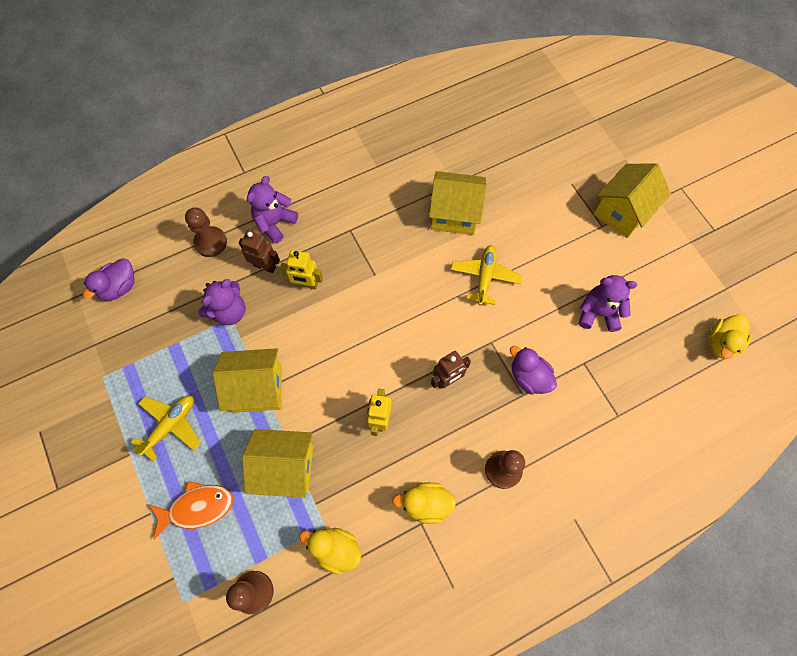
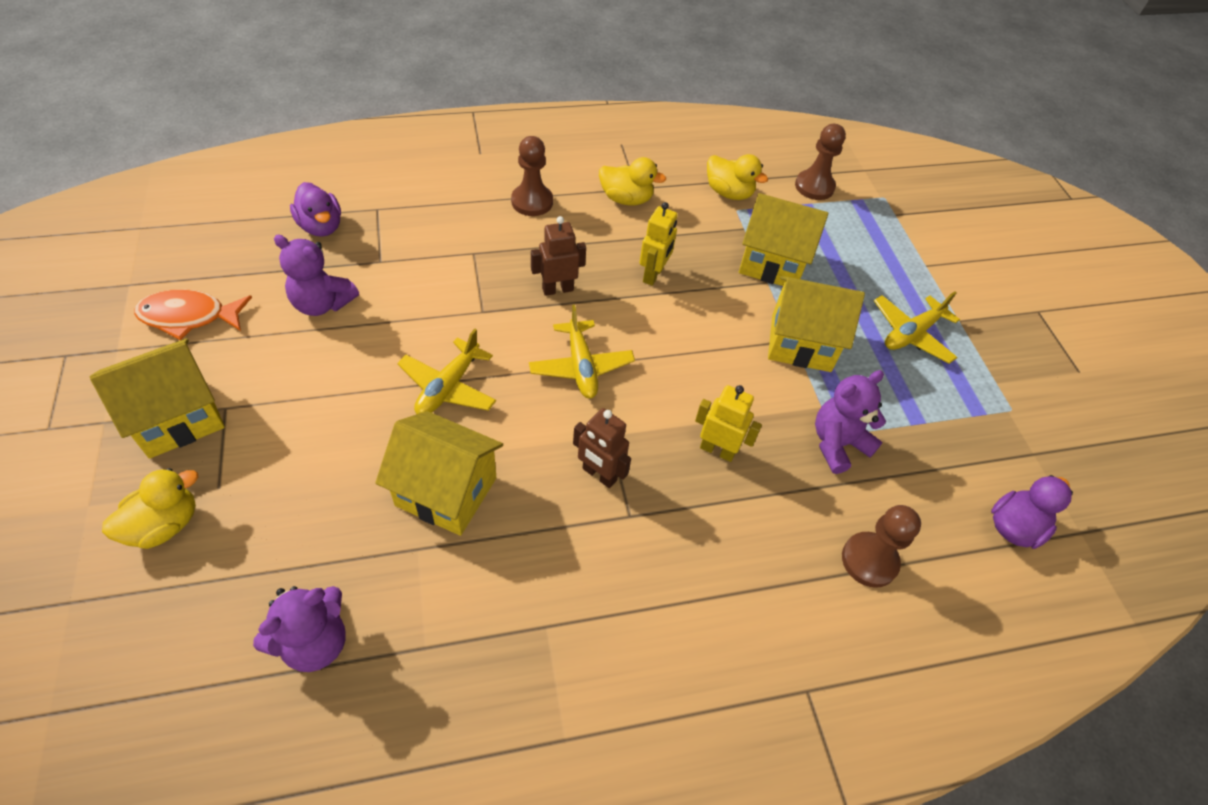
camera: 170 degrees left, 15 degrees down
(197, 507) = (873, 256): orange fish -> orange fish (189, 317)
(265, 266) = (779, 495): brown robot -> brown robot (599, 475)
(275, 223) = (756, 564): purple teddy bear -> purple teddy bear (314, 642)
(408, 318) = (581, 367): none -> yellow plane
(529, 377) = (456, 266): purple duck -> purple duck (321, 226)
(721, 343) = (197, 235): yellow duck -> yellow duck (164, 525)

